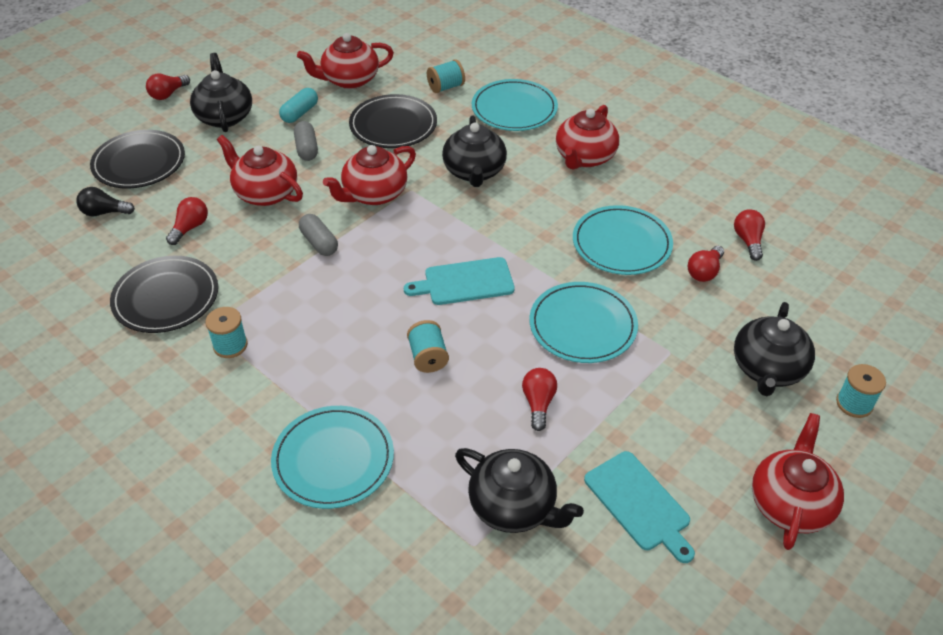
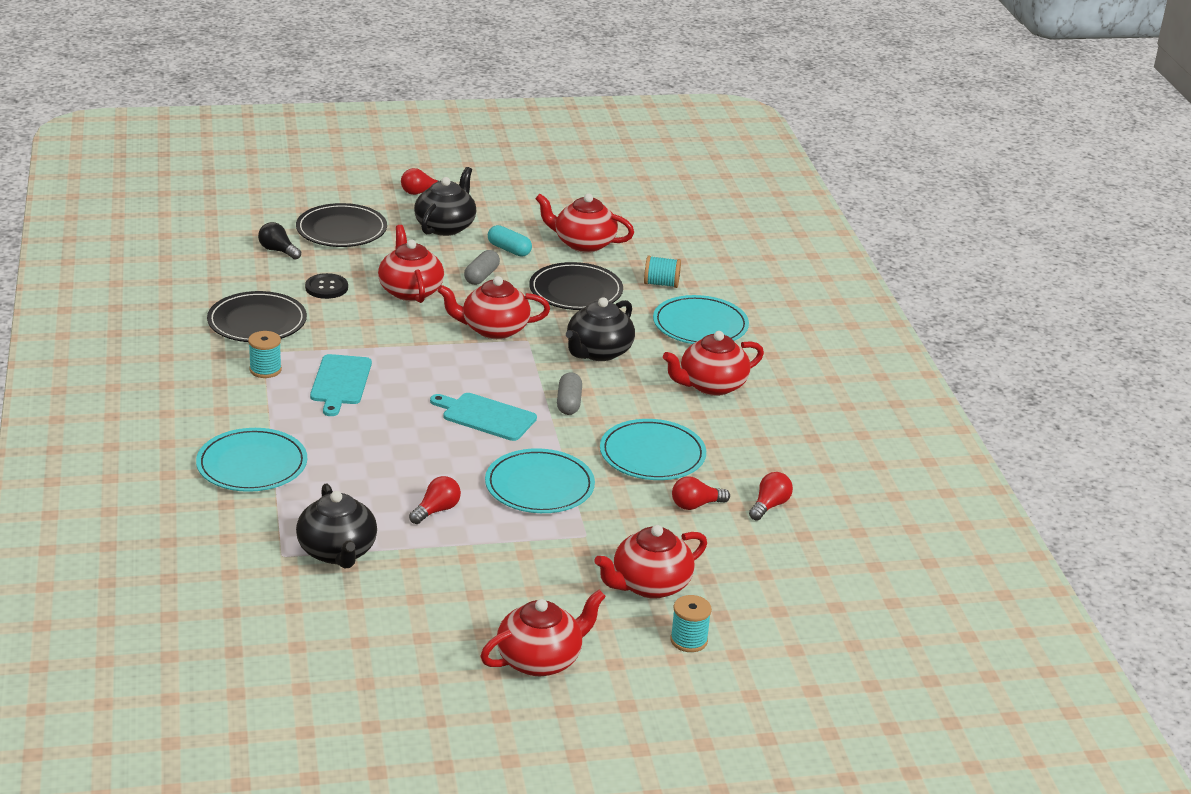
camera: 35 degrees right, 15 degrees down
(190, 228) = (326, 288): red light bulb -> black button
(300, 113) = (509, 250): turquoise capsule -> turquoise capsule turned 60 degrees clockwise
(319, 243) = (408, 340): grey capsule -> grey capsule (569, 403)
(428, 357) = (394, 445): turquoise spool -> none
(639, 504) = (427, 598): turquoise cutting board -> turquoise cutting board (340, 382)
(767, 369) = (649, 585): black teapot -> red teapot

